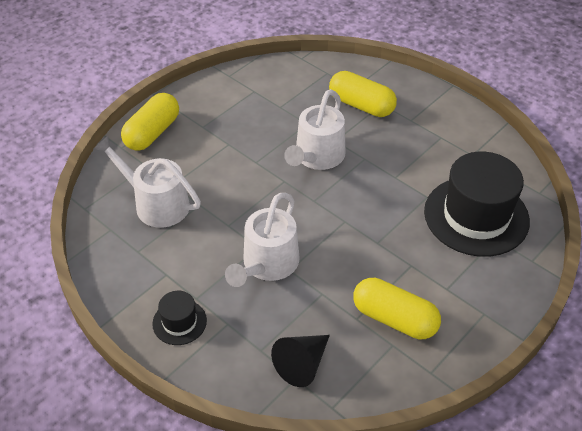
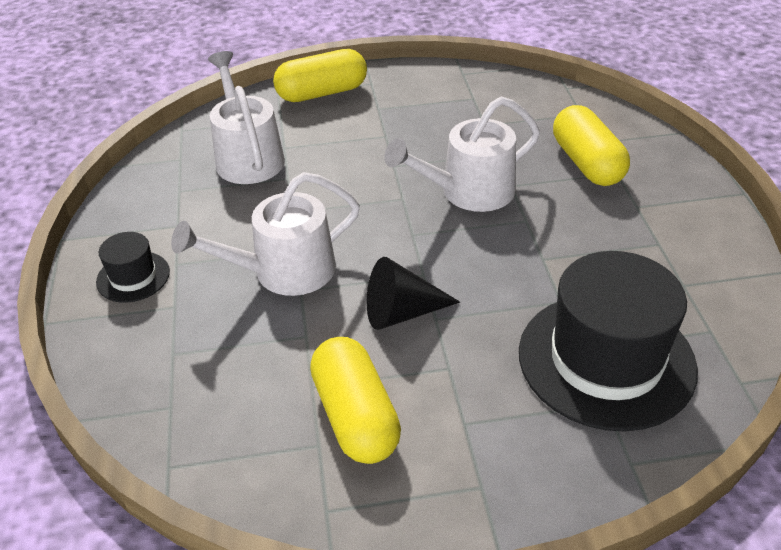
camera: 40 degrees right, 5 degrees down
(302, 364) = (194, 397): black cone -> black cone (401, 313)

